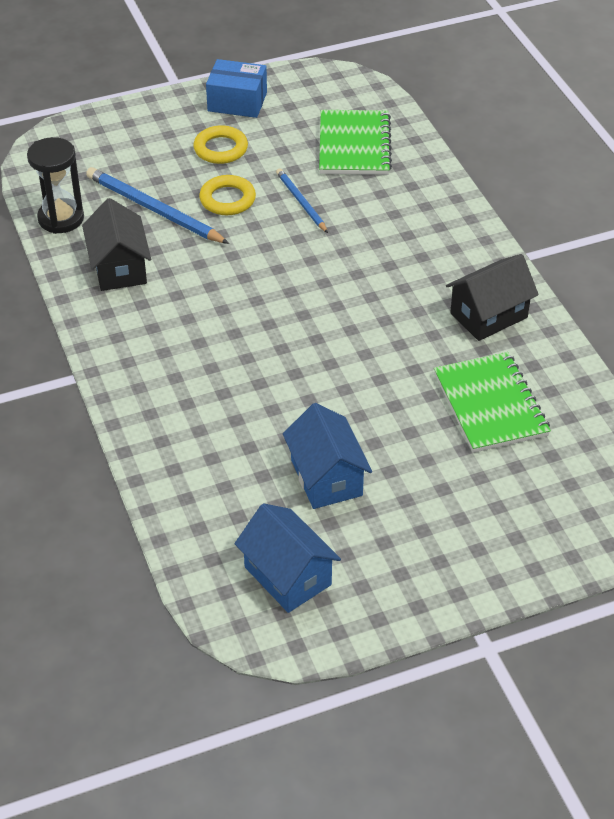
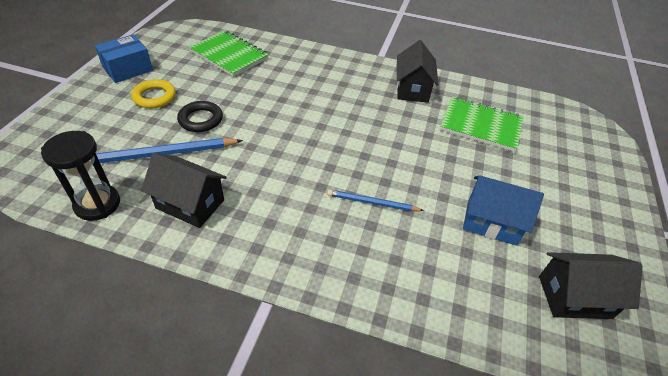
camera: 55 degrees left, 0 degrees up
(227, 199) = (201, 119): yellow ring -> black ring
(287, 576) = (574, 297): blue house -> black house
(301, 202) = (245, 96): blue pencil -> blue pencil (372, 203)

